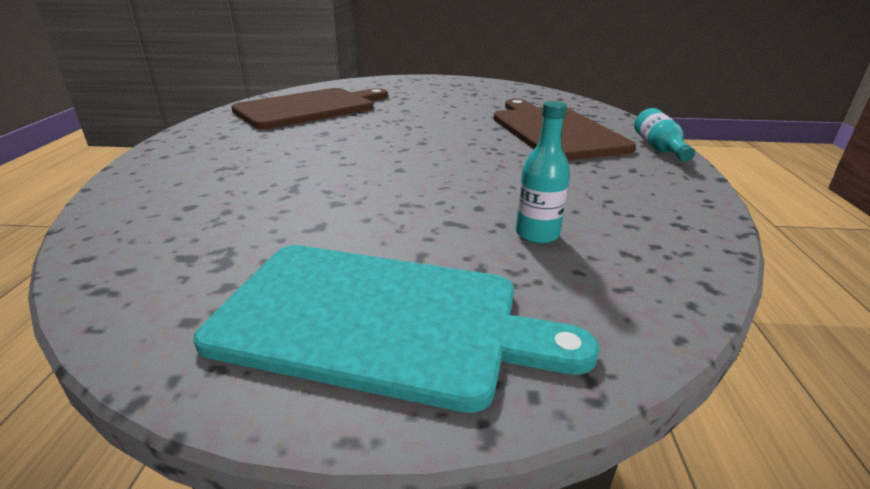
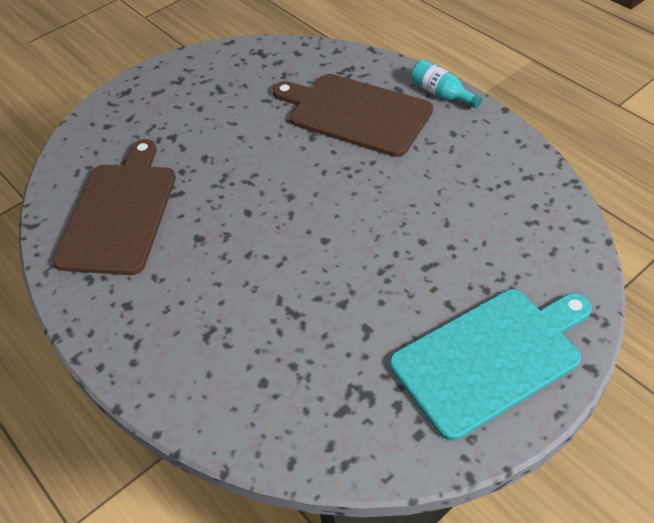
camera: 40 degrees left, 20 degrees up
(537, 234) = (478, 241): turquoise bottle -> none

